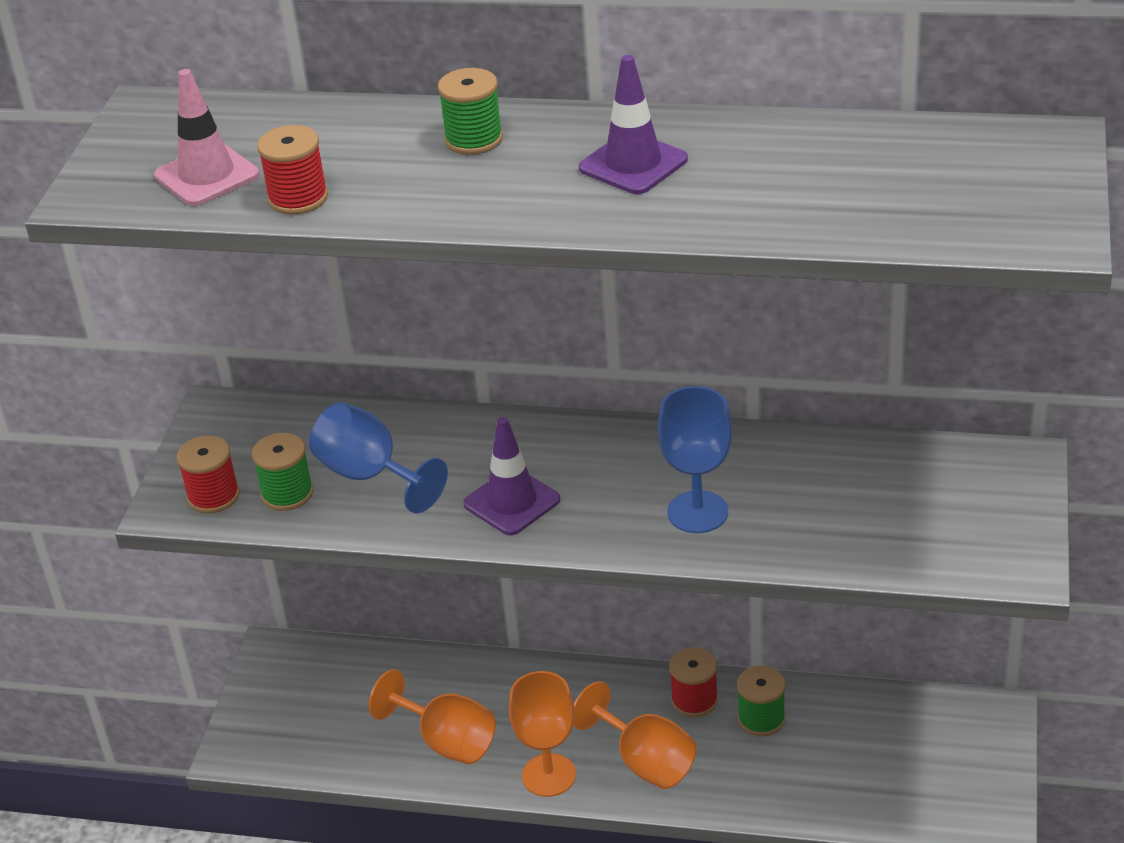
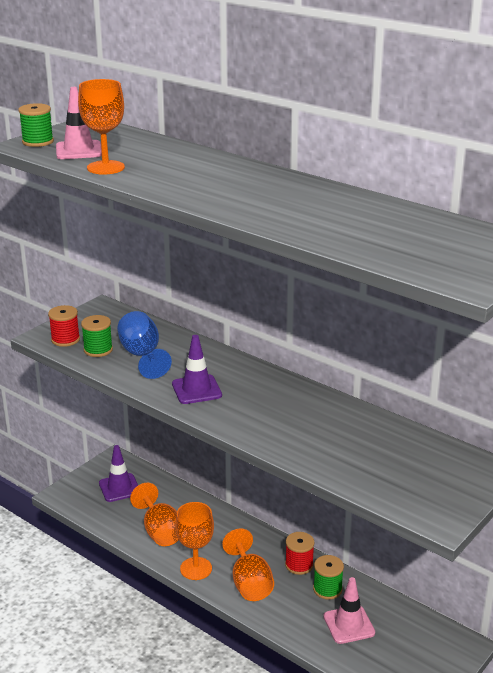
camera: 25 degrees right, 10 degrees down
(298, 198) = (105, 167): red spool -> orange goblet
(473, 139) = (214, 168): green spool -> green spool (38, 142)
(633, 164) = (278, 195): purple traffic cone -> purple traffic cone (119, 488)
(697, 512) = (285, 427): blue goblet -> none
(828, 758) = (349, 625): none -> pink traffic cone

